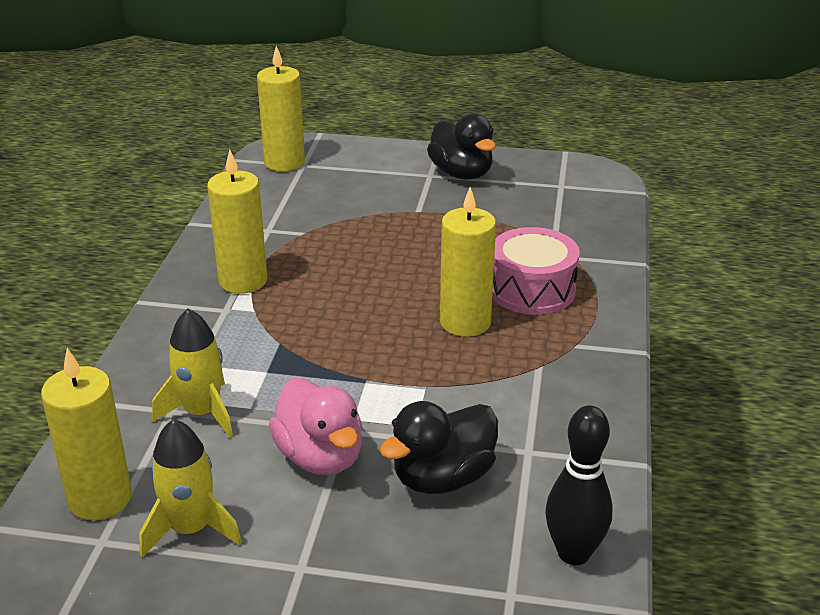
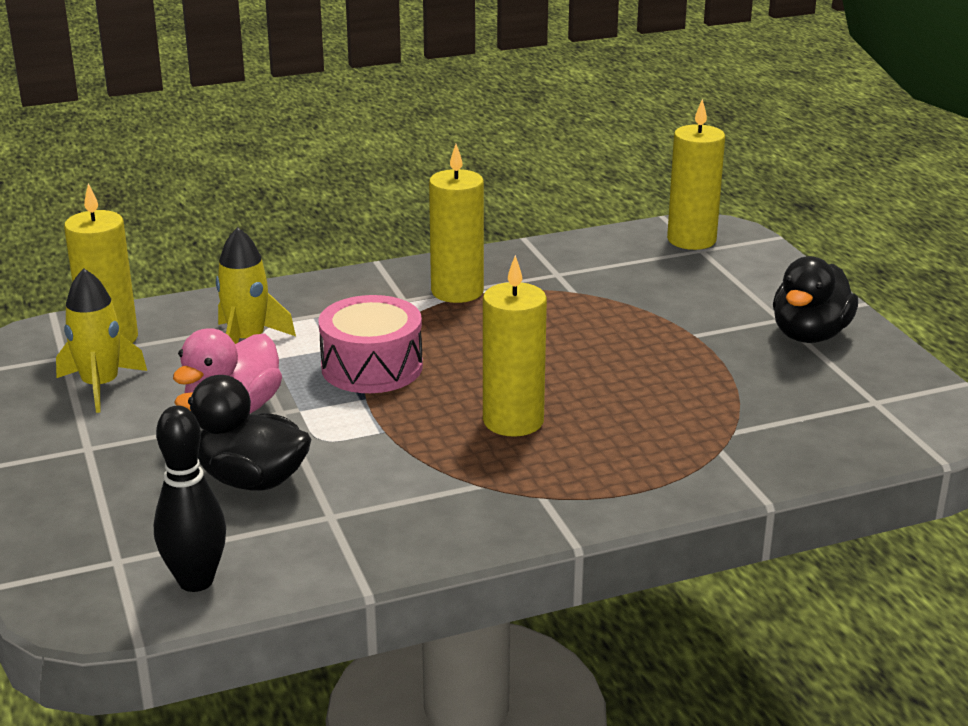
camera: 60 degrees right, 5 degrees down
(532, 289) = (620, 442): pink drum -> pink drum (372, 367)

